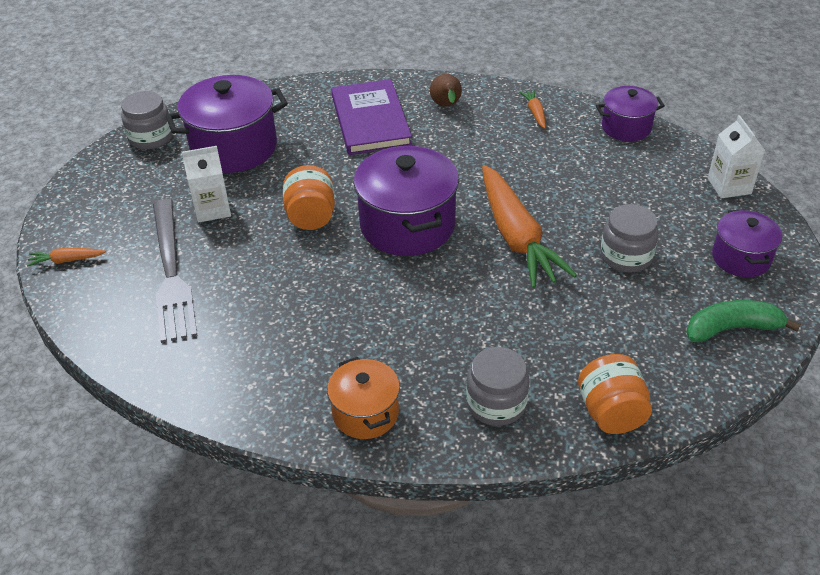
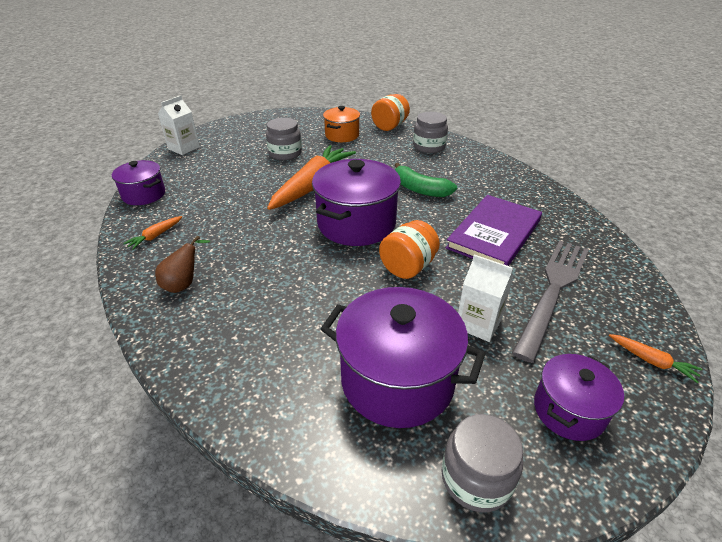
camera: 135 degrees left, 5 degrees down
(365, 413) = (491, 169): orange pot -> orange pot (342, 135)
(370, 120) = (252, 315): purple book -> purple book (494, 234)
(732, 329) = (302, 120): green banana -> green banana (420, 189)
(741, 258) = (248, 130): purple pot -> purple pot (568, 410)

